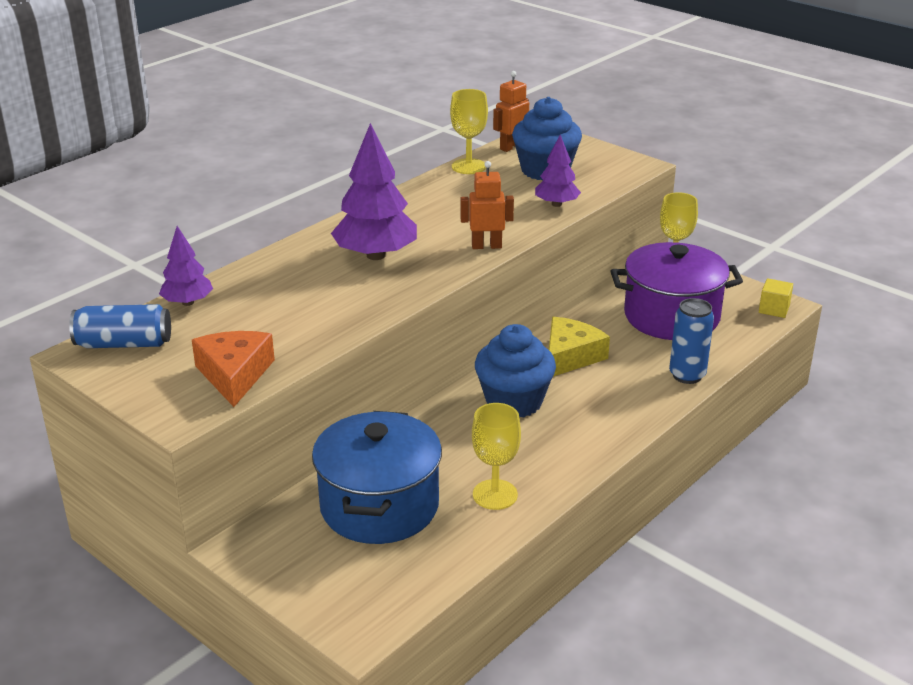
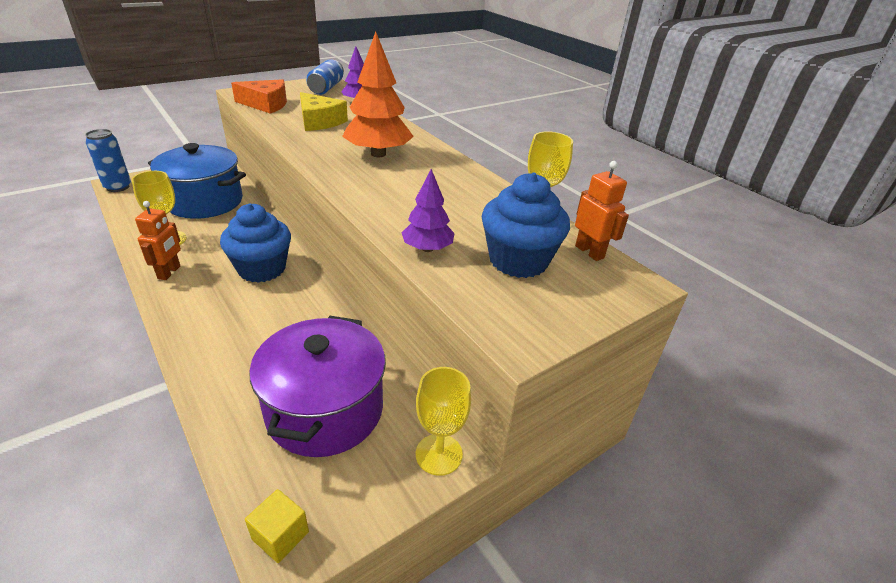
camera: 100 degrees right, 5 degrees up
(376, 255) = (378, 154): purple tree -> orange tree
(486, 246) = (361, 196): orange robot -> orange robot (169, 272)
(570, 356) = (301, 313): yellow cheese -> yellow cheese (319, 121)
(687, 375) = (212, 383): blue can -> blue can (118, 187)

